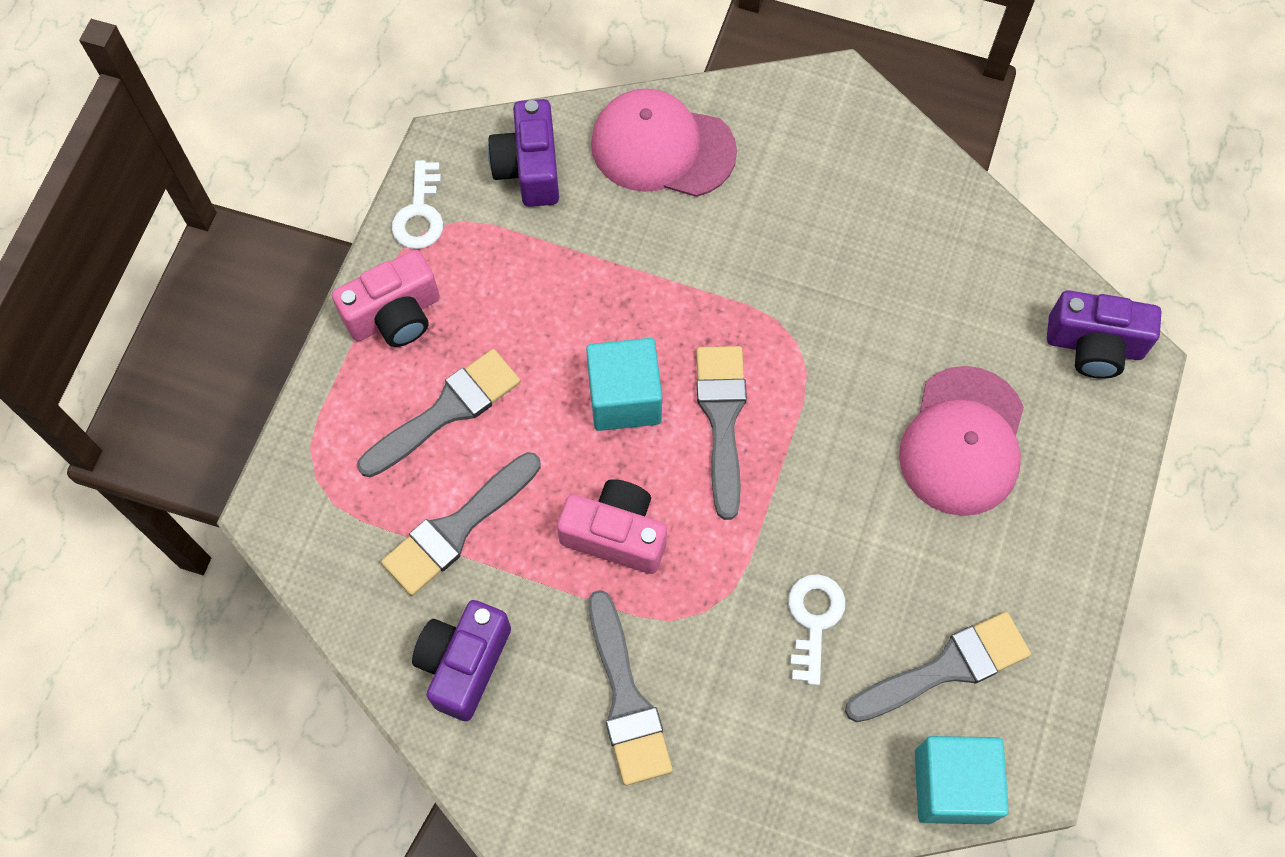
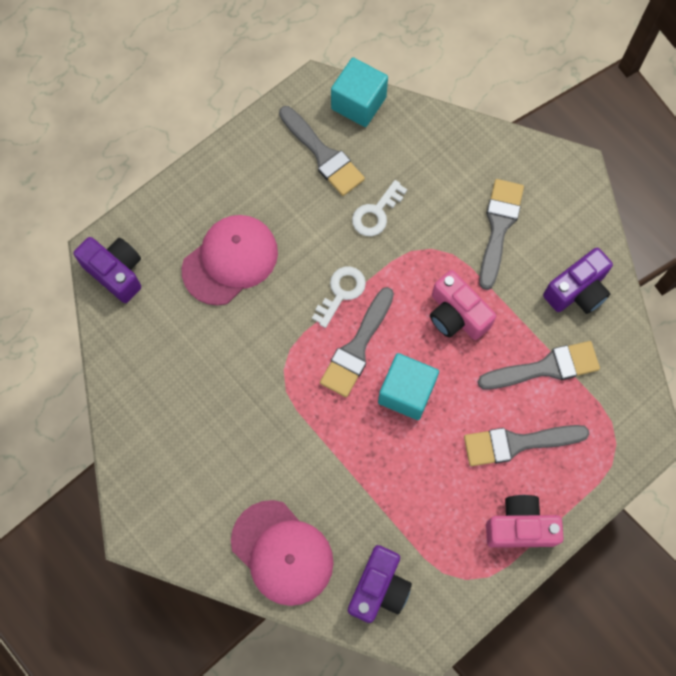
camera: 150 degrees left, 5 degrees up
(420, 213) = (469, 594): white key -> white key (341, 292)
(946, 667) = (323, 155): grey brush -> grey brush turned 135 degrees counterclockwise

